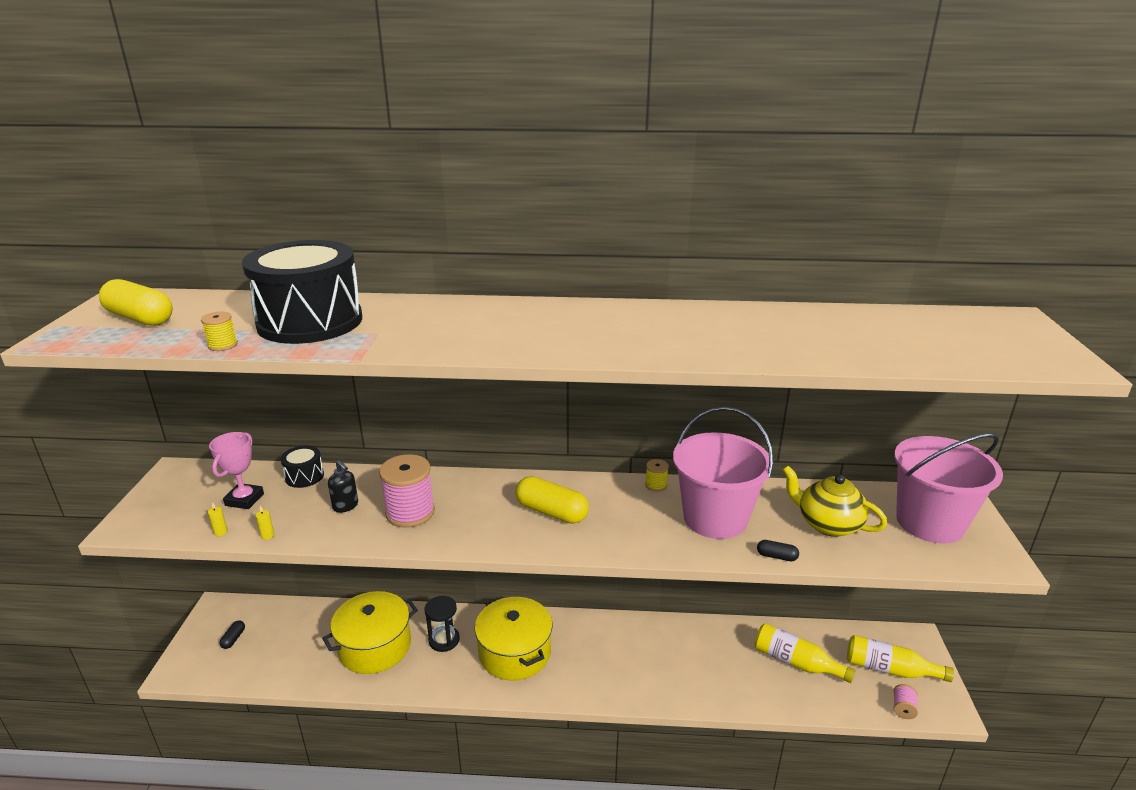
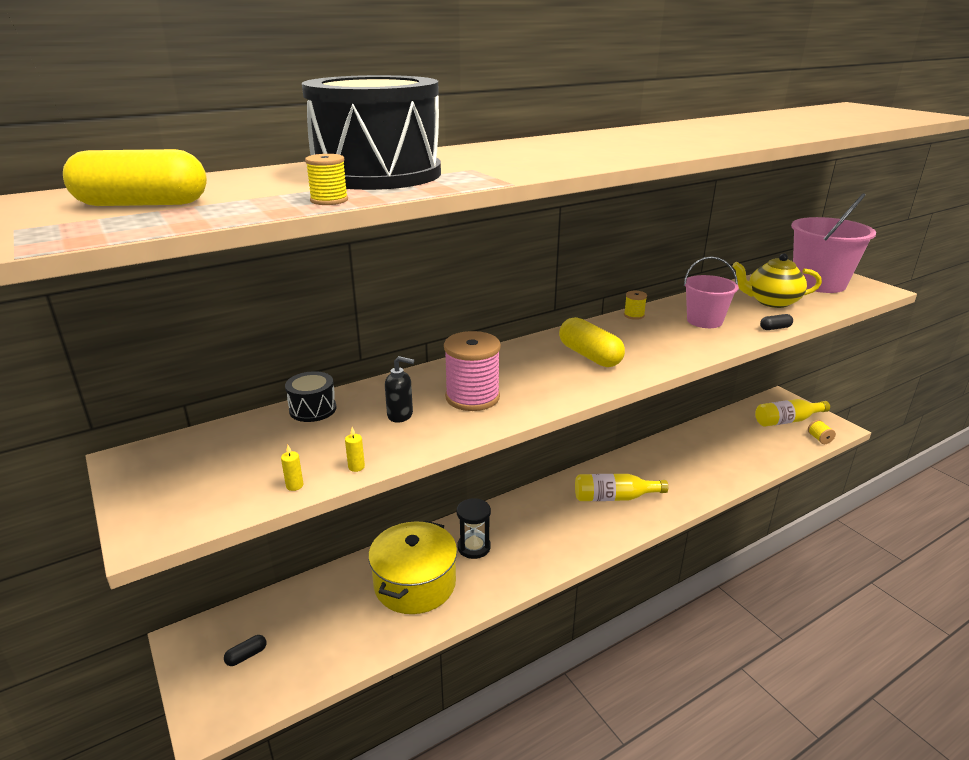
camera: 35 degrees left, 0 degrees up
(233, 639) = (246, 655): black capsule -> black capsule turned 75 degrees clockwise
(244, 499) = (274, 450): pink trophy -> none
(515, 652) = (545, 526): yellow pot -> none
(551, 512) = (589, 356): yellow capsule -> yellow capsule turned 60 degrees clockwise
(715, 518) = (704, 321): pink bucket -> pink bucket, size x0.61
(796, 662) = (735, 441): yellow bottle -> yellow bottle (614, 497)
(903, 708) = (819, 439): pink spool -> yellow spool

